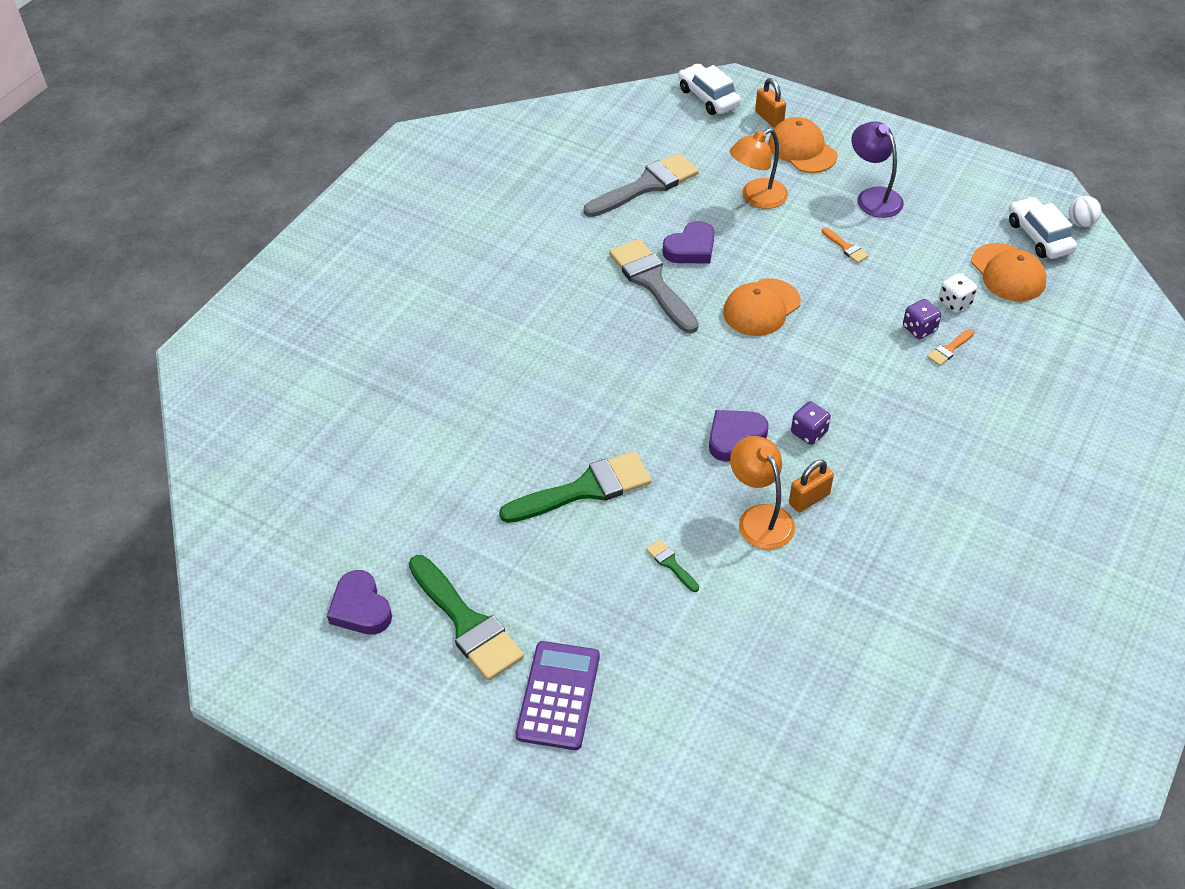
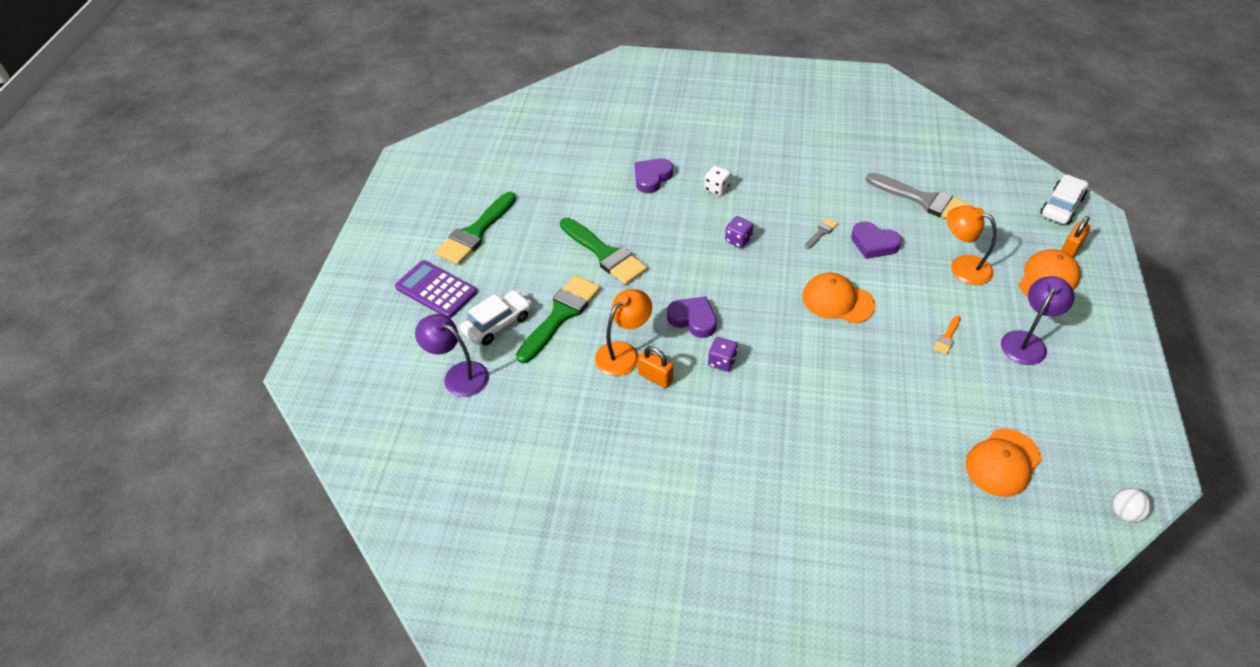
camera: 70 degrees right, 0 degrees up
(360, 608) = (469, 185): purple heart -> purple heart (652, 178)
(558, 695) = (436, 290): purple calculator -> purple calculator turned 135 degrees counterclockwise
(652, 282) = (821, 232): grey brush -> grey brush, size x0.44
(671, 564) = (561, 315): green brush -> green brush, size x2.29
(727, 701) = (458, 375): none -> purple lamp
(919, 329) = (883, 409): purple dice -> purple dice (738, 240)
(949, 349) = (872, 435): orange brush -> none
(955, 302) = (933, 428): white dice -> white dice (716, 188)
(1039, 236) = (1074, 479): white car -> white car (497, 324)

